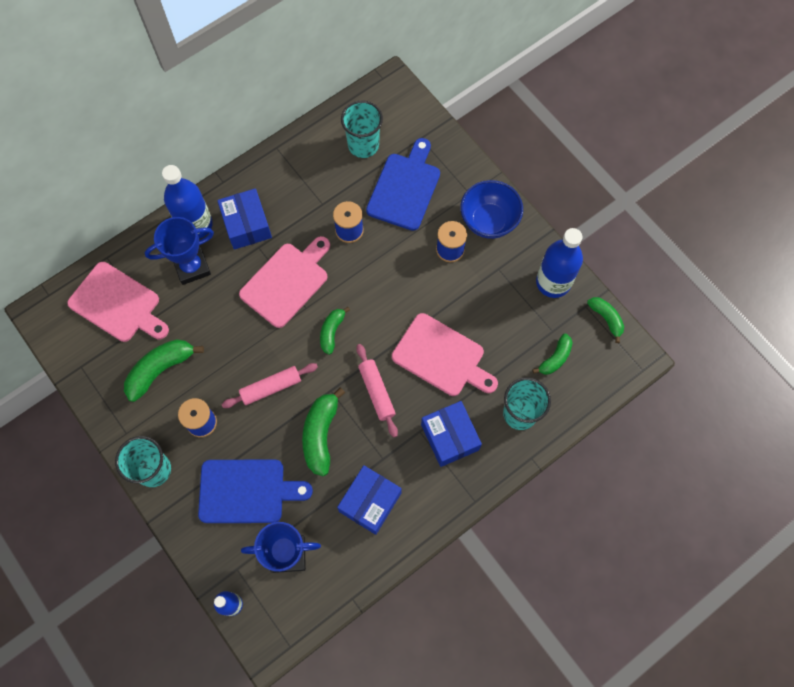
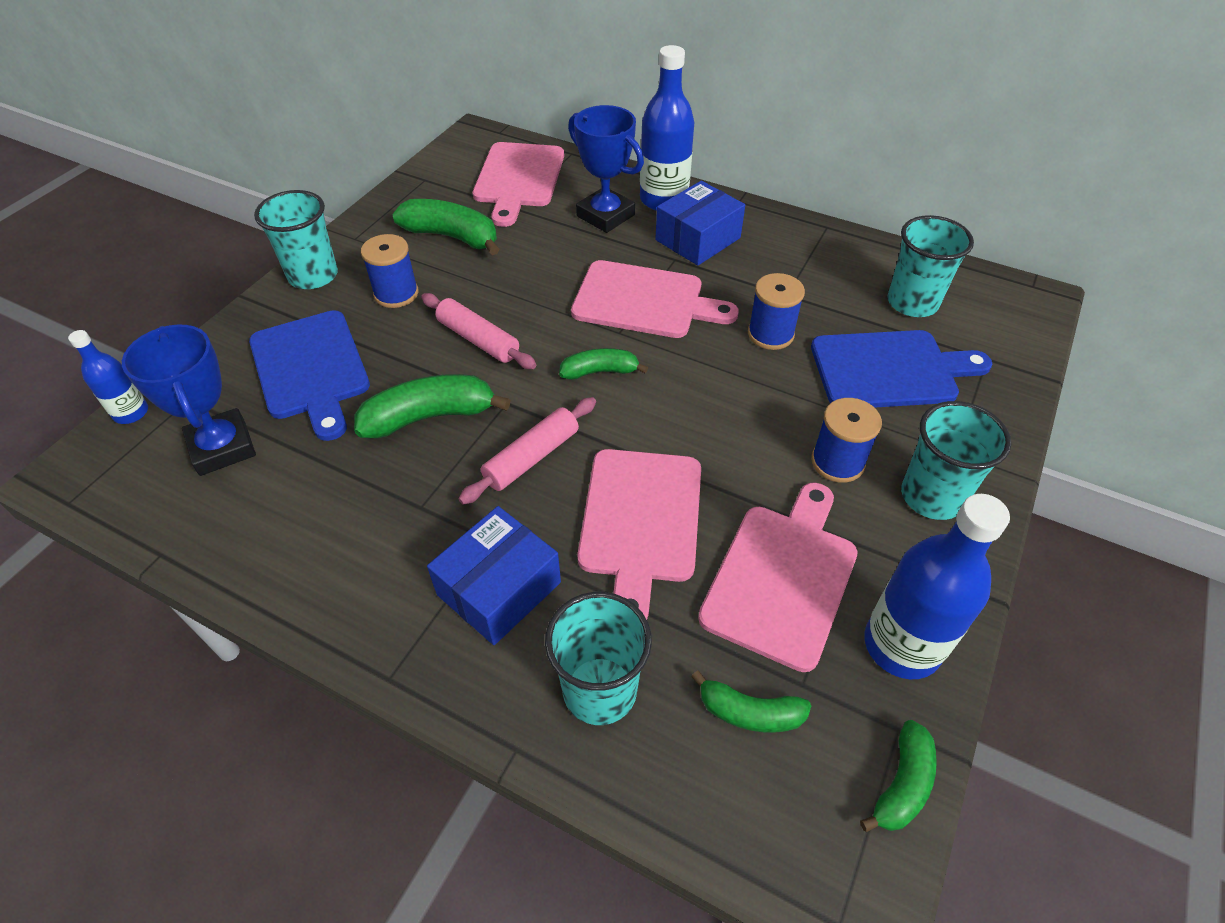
camera: 65 degrees right, 20 degrees down
(370, 502) = (337, 517): blue box -> none
(488, 221) = (932, 496): blue bowl -> turquoise cup
(500, 310) = (782, 577): none -> pink cutting board

